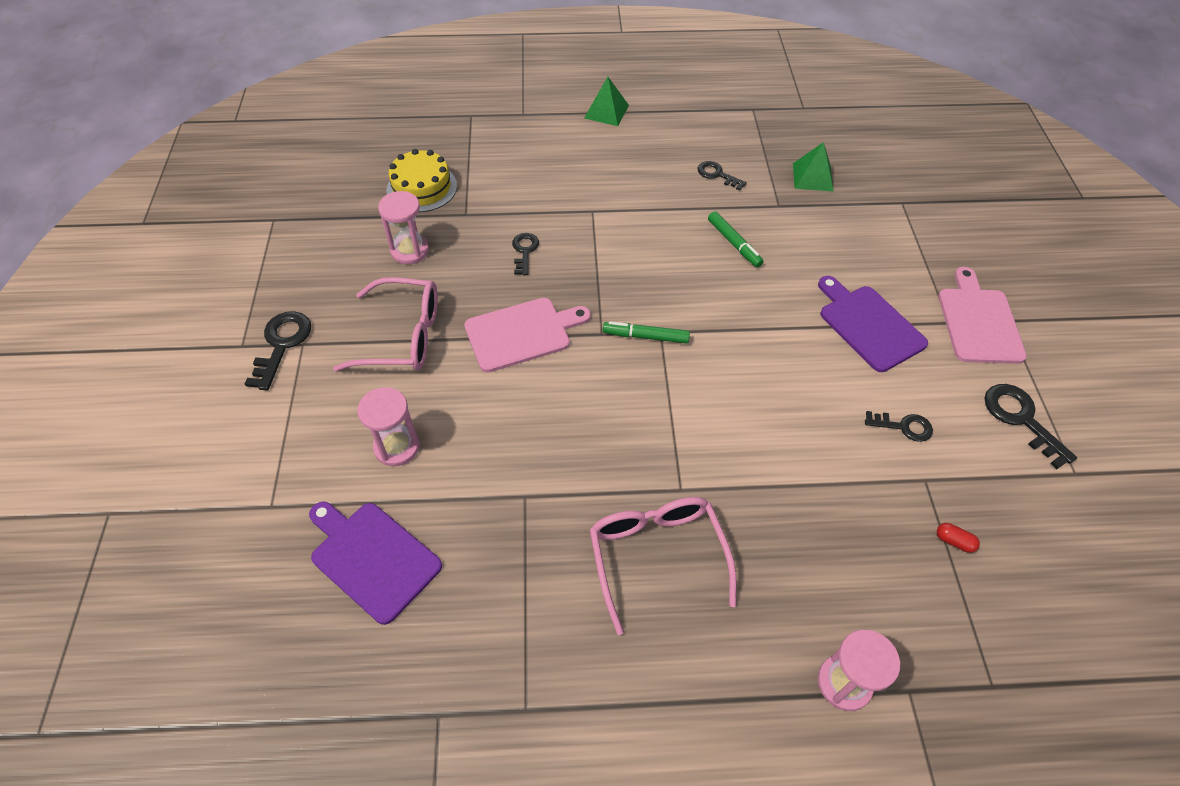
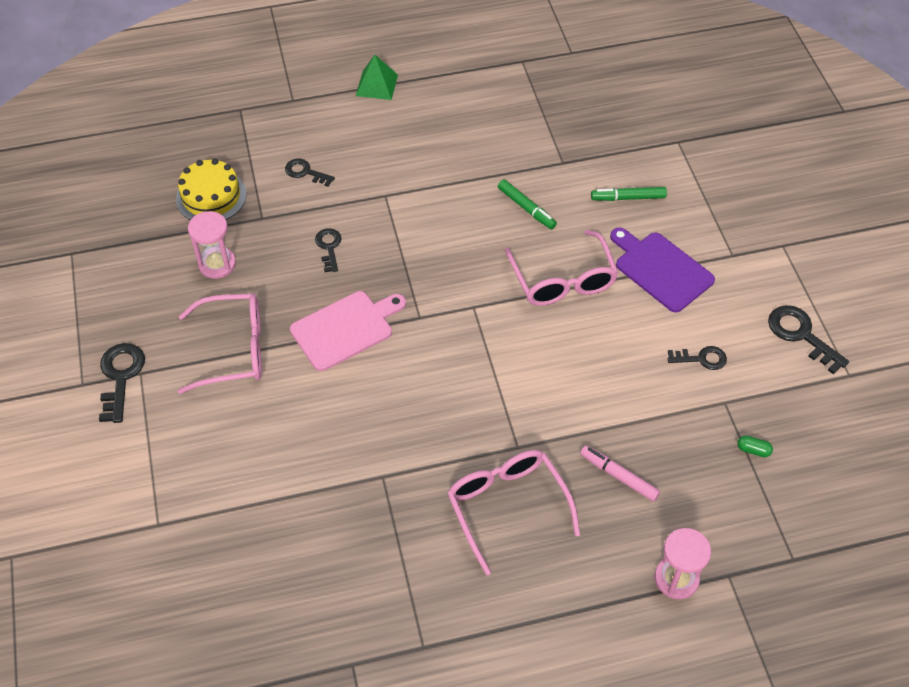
camera: 10 degrees left, 0 degrees up
(372, 558) = (262, 552): purple cutting board -> none
(397, 446) = (257, 453): pink hourglass -> none
(645, 336) = (460, 313): green marker -> green marker (628, 198)
(717, 175) = (498, 139): black key -> black key (305, 172)
(760, 320) = (563, 280): none -> pink glasses
(791, 544) = (619, 476): none -> pink marker
(812, 177) = (590, 127): green pyramid -> none
(954, 541) = (753, 450): red capsule -> green capsule
(979, 322) = (758, 250): pink cutting board -> none

